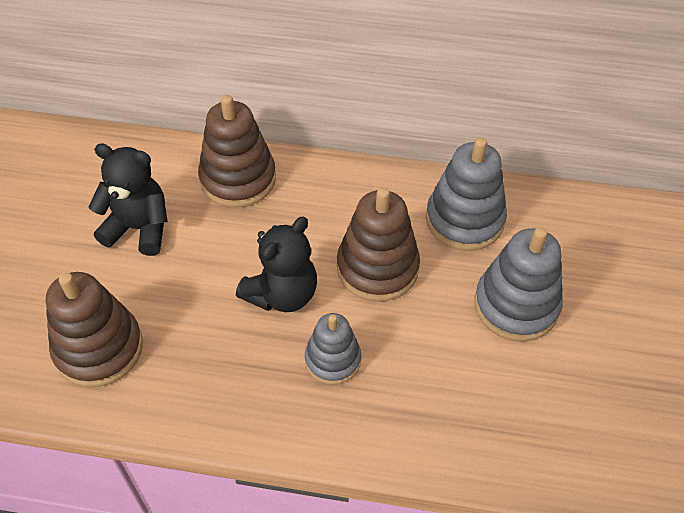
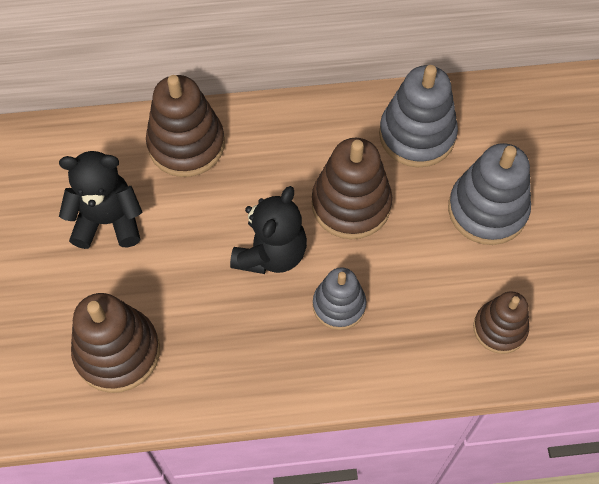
camera: 15 degrees left, 10 degrees up
(495, 426) = (499, 328): none -> brown stacking toy

